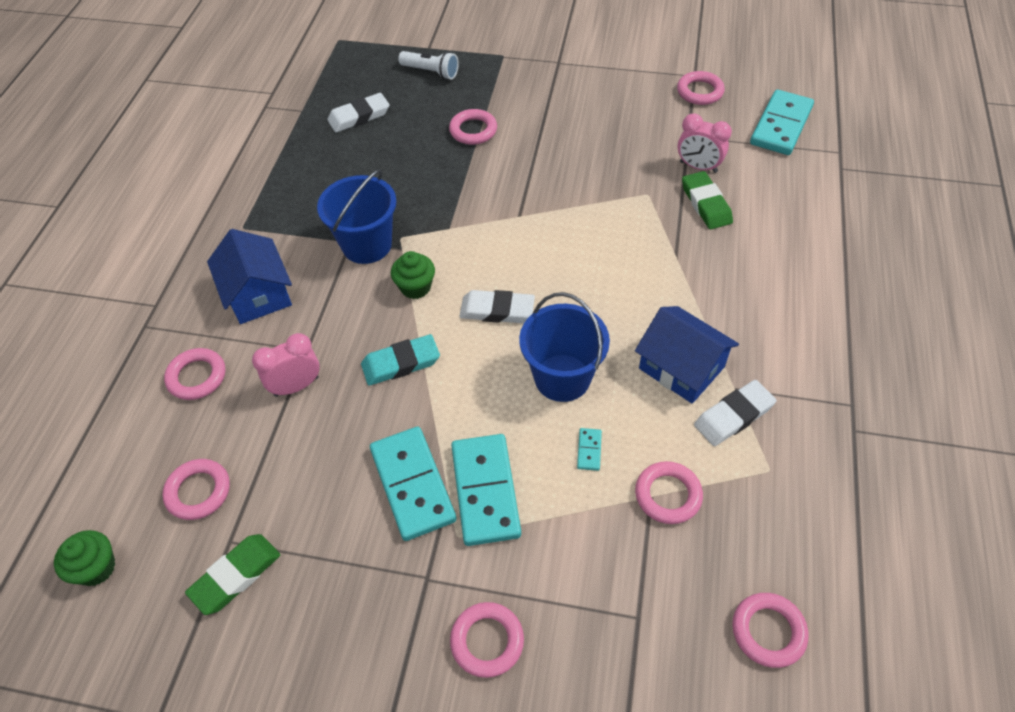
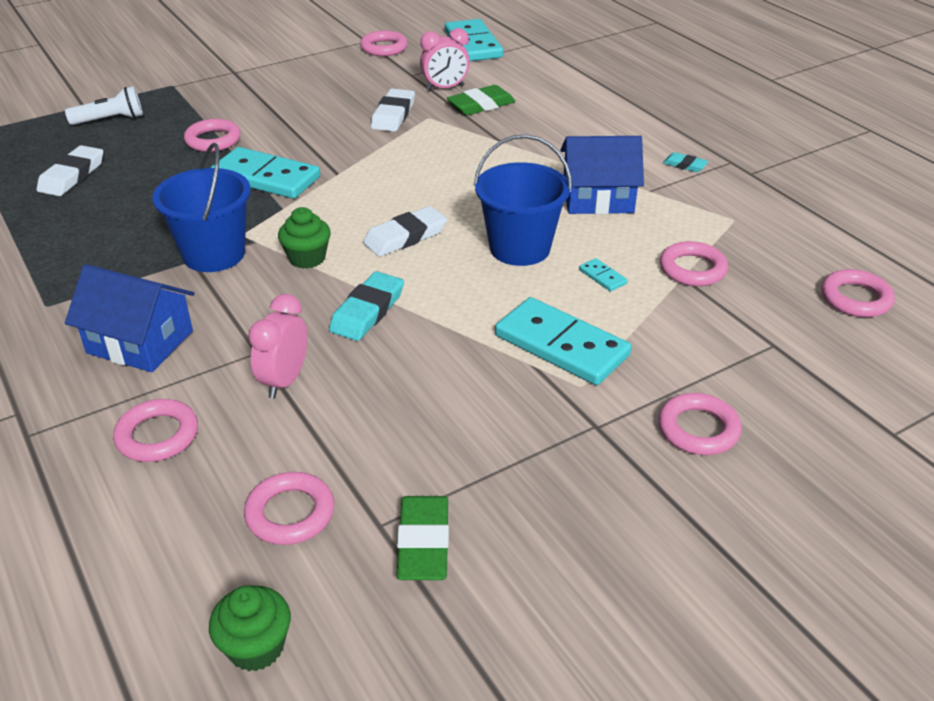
camera: 45 degrees left, 15 degrees down
(413, 485) = (496, 378): turquoise domino -> turquoise domino (266, 177)
(706, 204) = (481, 105): green eraser -> green eraser turned 60 degrees counterclockwise
(733, 416) = (670, 205): white eraser -> white eraser (393, 115)
(802, 381) = (685, 165): none -> turquoise eraser

